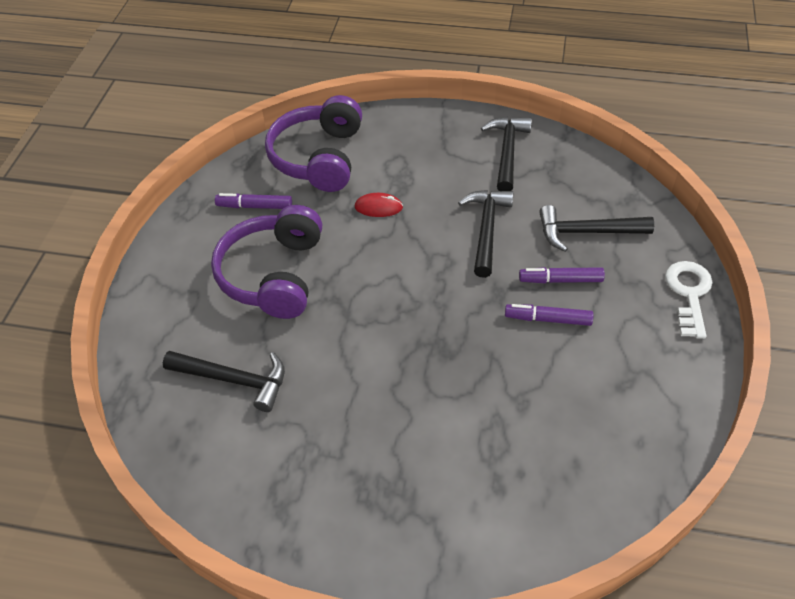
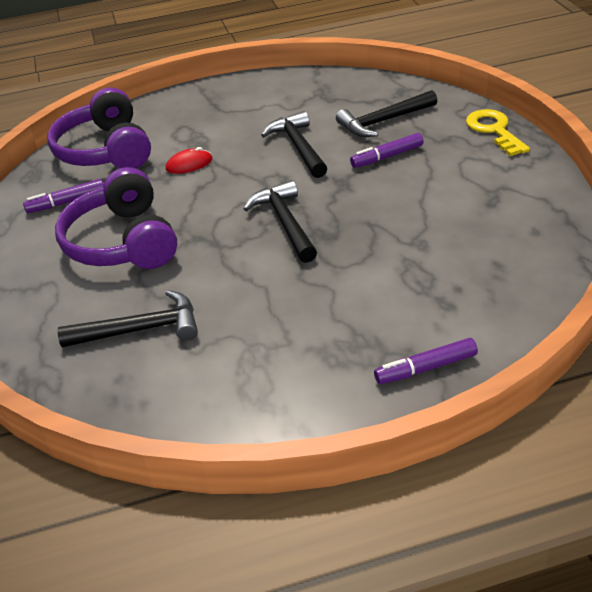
camera: 25 degrees left, 10 degrees down
(507, 152) = (276, 95): black hammer -> black hammer (285, 223)
(548, 319) = (397, 184): purple marker -> purple marker (426, 368)
(688, 293) = (494, 130): white key -> yellow key

